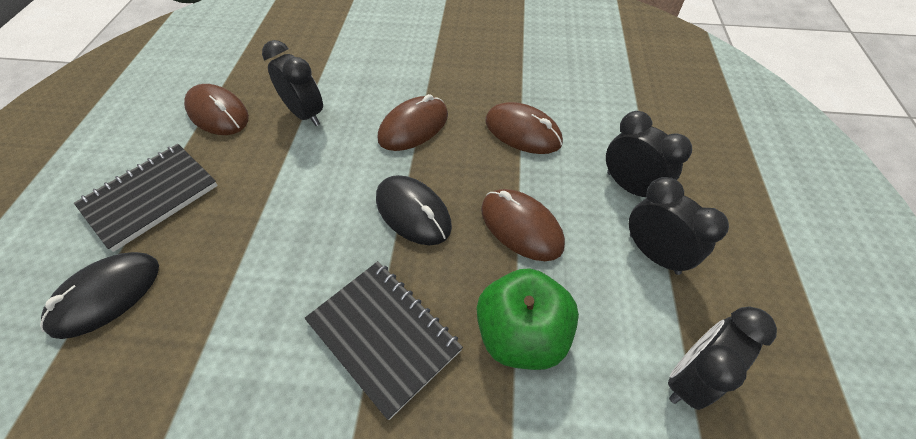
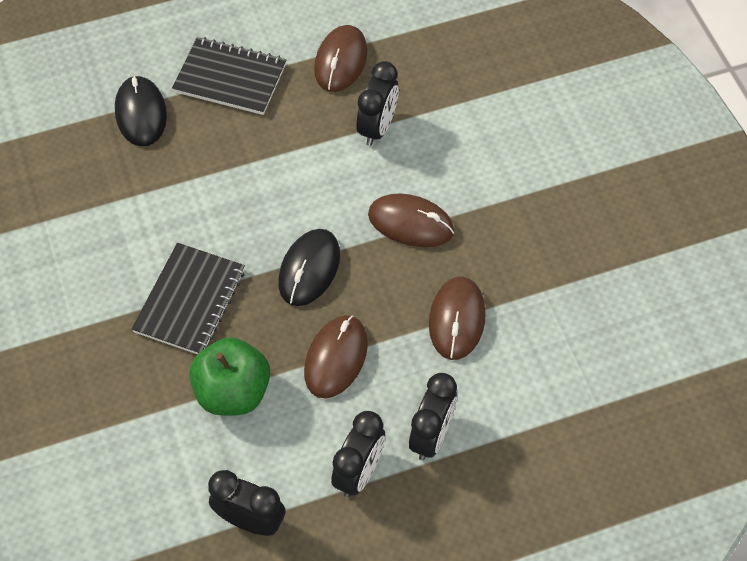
camera: 65 degrees right, 5 degrees up
(106, 295) = (141, 113): black mouse -> black mouse turned 60 degrees clockwise

